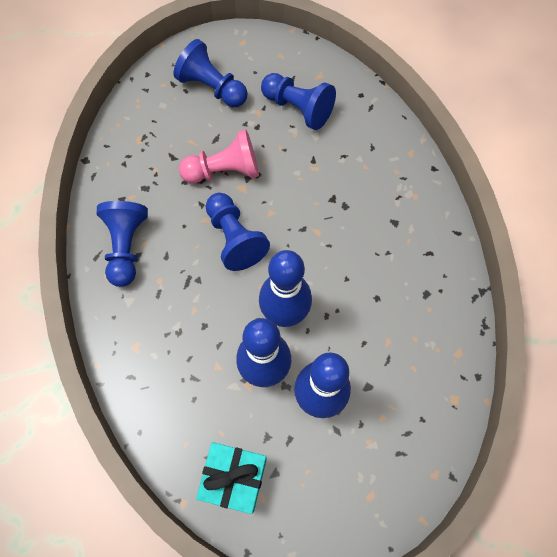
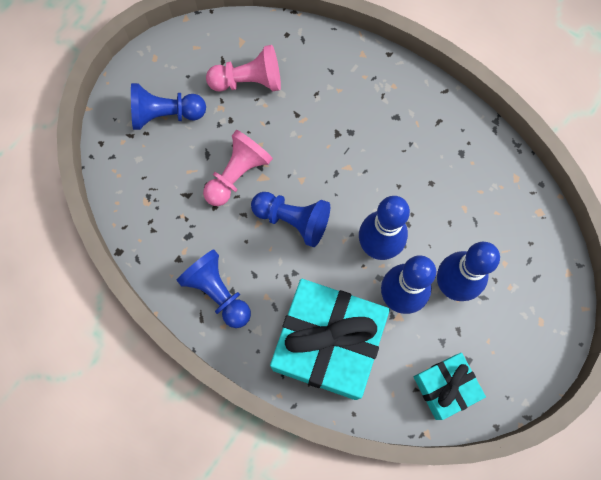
camera: 40 degrees left, 5 degrees up
(172, 357) = (328, 343): none -> turquoise gift
(298, 108) = (249, 81): blue pawn -> pink pawn

